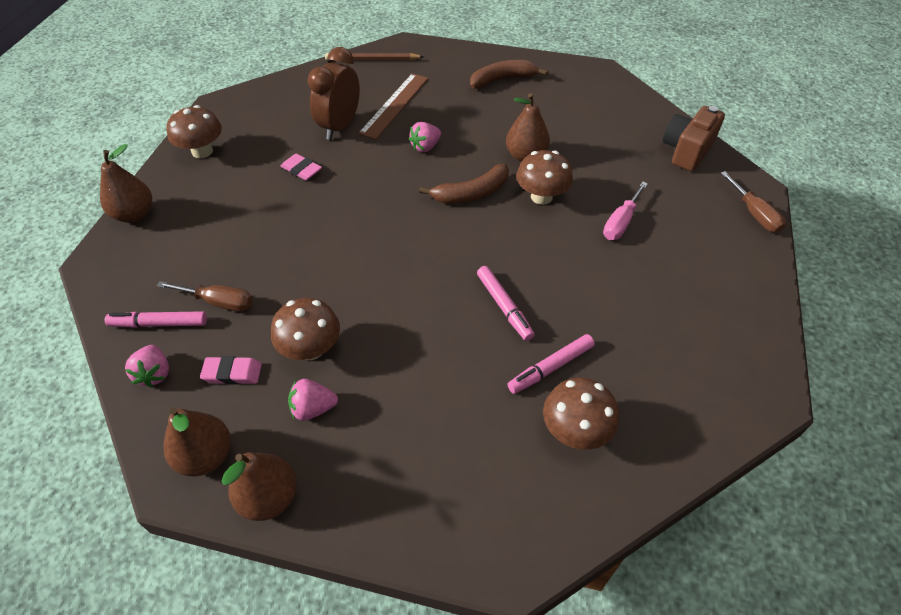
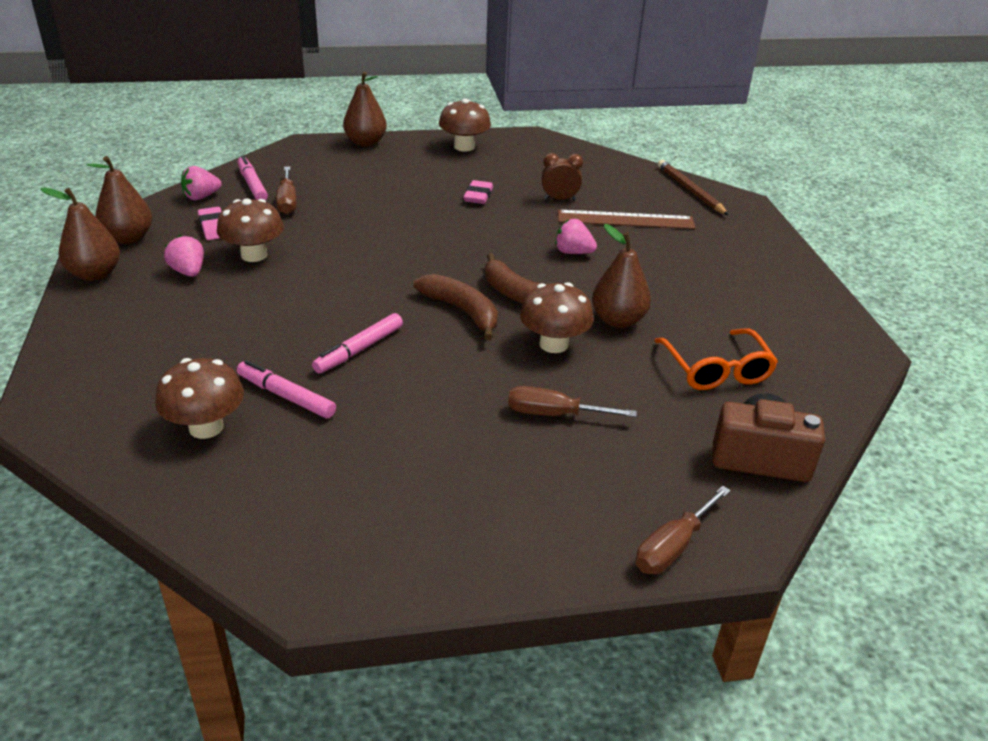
camera: 65 degrees right, 15 degrees down
(340, 127) = (559, 199): brown clock -> brown clock, size x0.56
(502, 80) = (750, 277): brown banana -> brown banana (462, 311)
(598, 134) = (716, 370): none -> orange glasses
(620, 222) = (554, 414): pink screwdriver -> brown screwdriver

